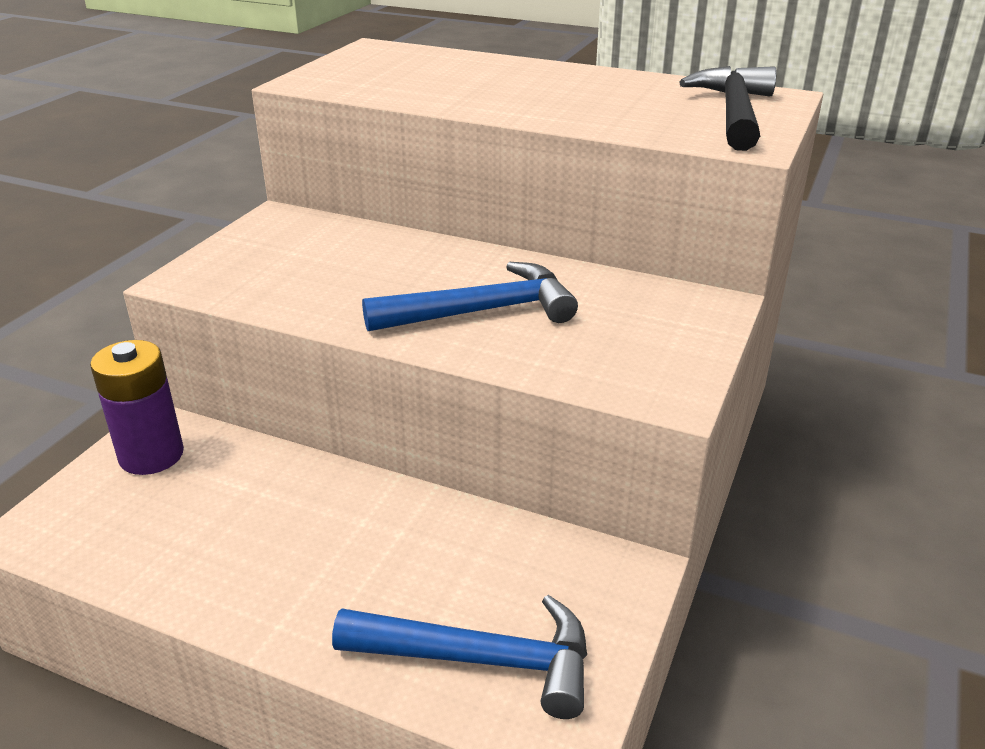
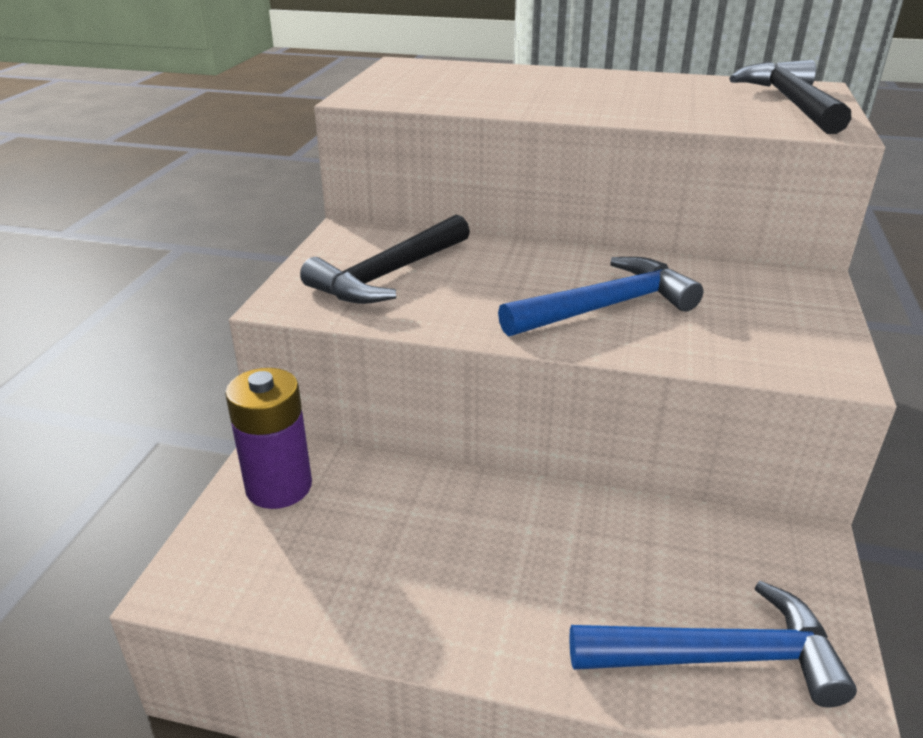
camera: 10 degrees left, 0 degrees up
(292, 261) = (389, 275): none -> black hammer

